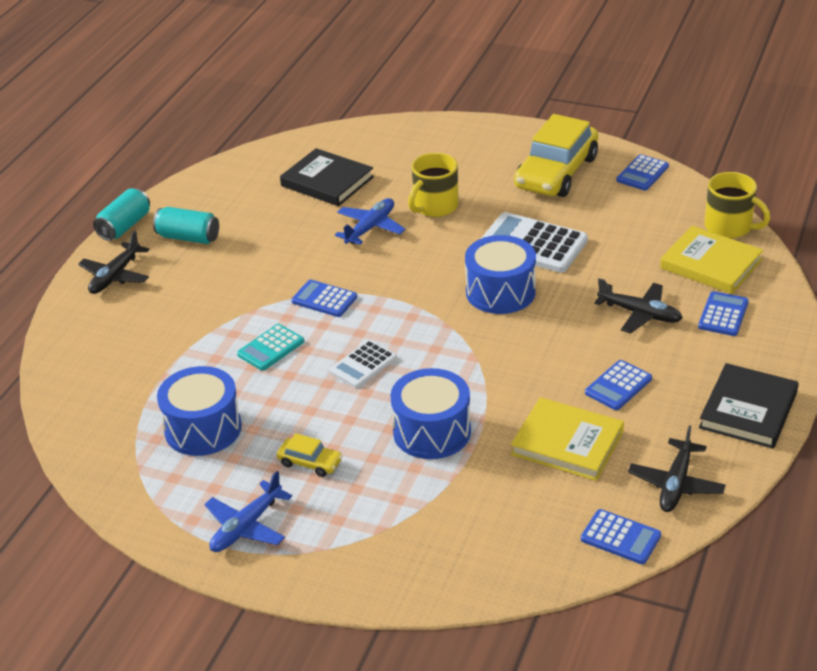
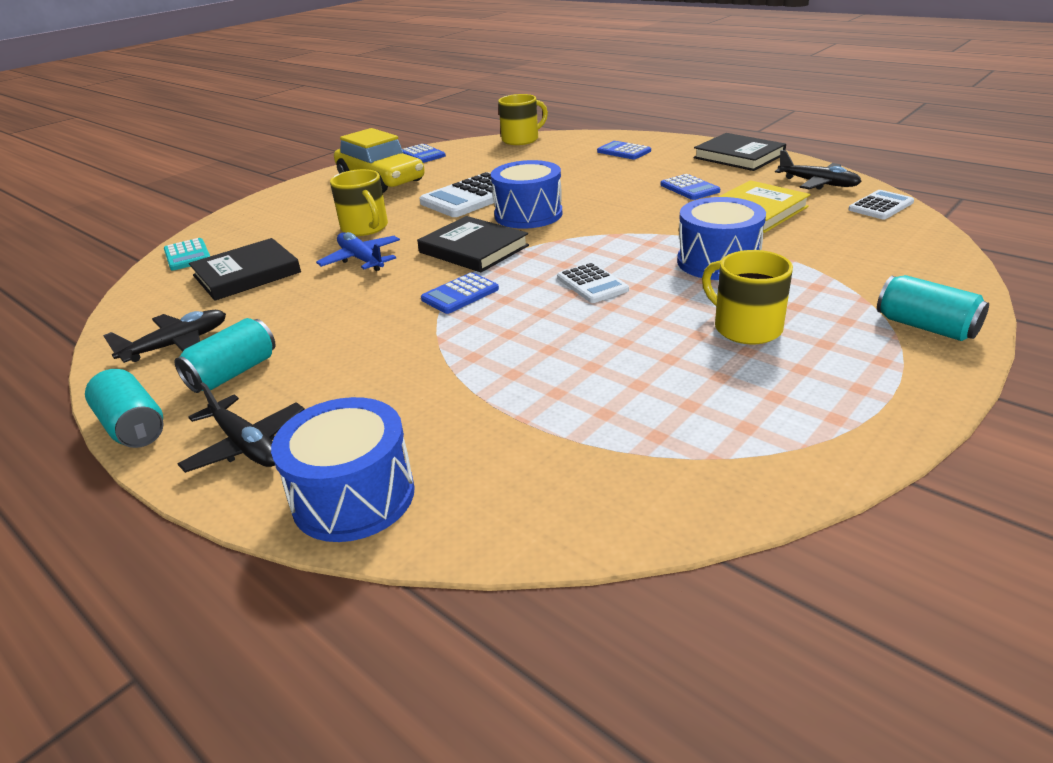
camera: 70 degrees left, 5 degrees down
(203, 429) = (653, 394): blue drum -> blue drum (353, 496)
(246, 526) = (853, 378): blue plane -> none
(270, 348) = (522, 334): turquoise calculator -> turquoise calculator (187, 255)
(310, 462) = (745, 328): yellow car -> yellow mug
(339, 567) = (925, 327): none -> turquoise can
(411, 281) = (473, 249): none -> black book
(620, 537) = (881, 206): blue calculator -> white calculator
(640, 314) = (602, 173): black plane -> black plane (177, 344)
(710, 264) = (560, 148): yellow book -> none

